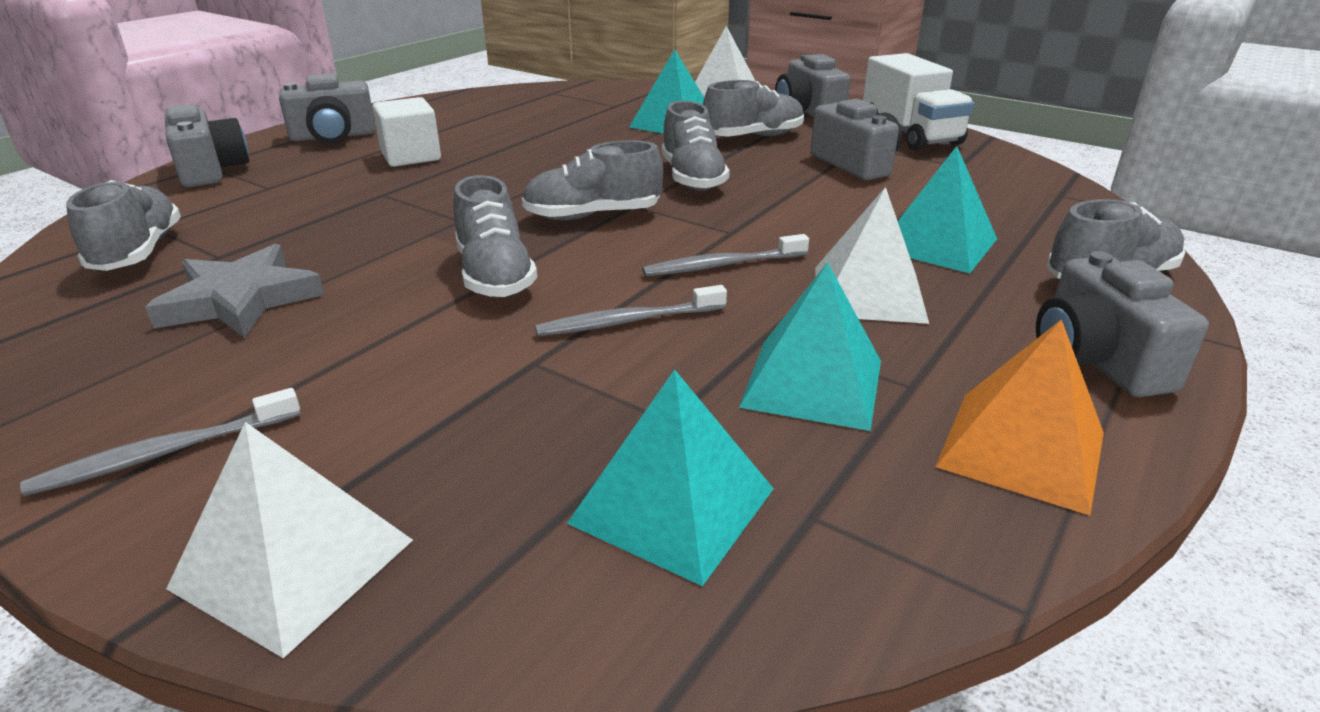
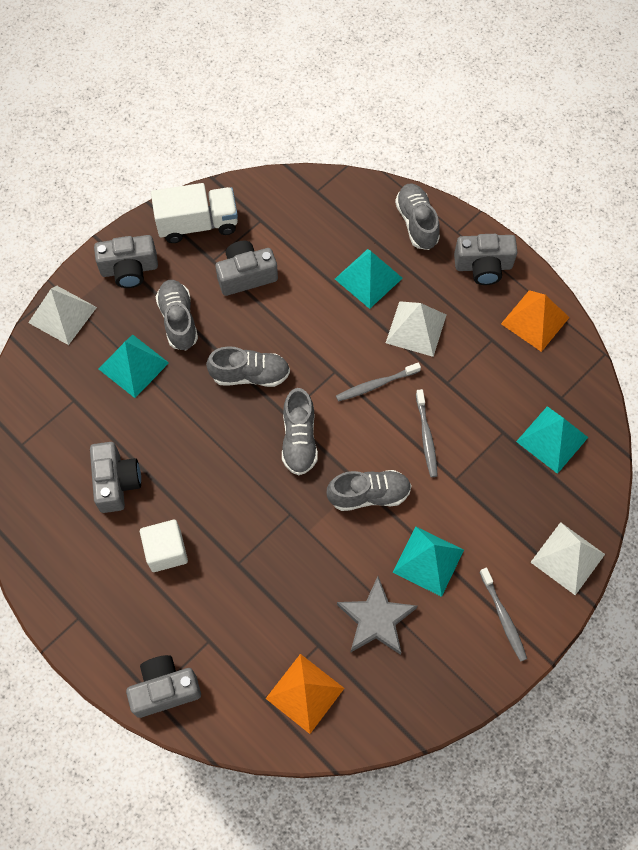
camera: 80 degrees left, 35 degrees up
(138, 252) = (305, 693): grey shoe -> orange pyramid
(333, 136) = (103, 613): grey camera -> grey camera (116, 482)
(722, 265) = (375, 385): grey toothbrush -> grey toothbrush turned 75 degrees clockwise
(813, 383) = (486, 374): turquoise pyramid -> turquoise pyramid (428, 561)

